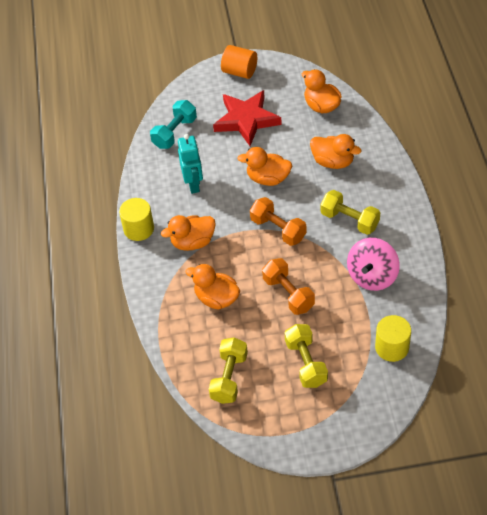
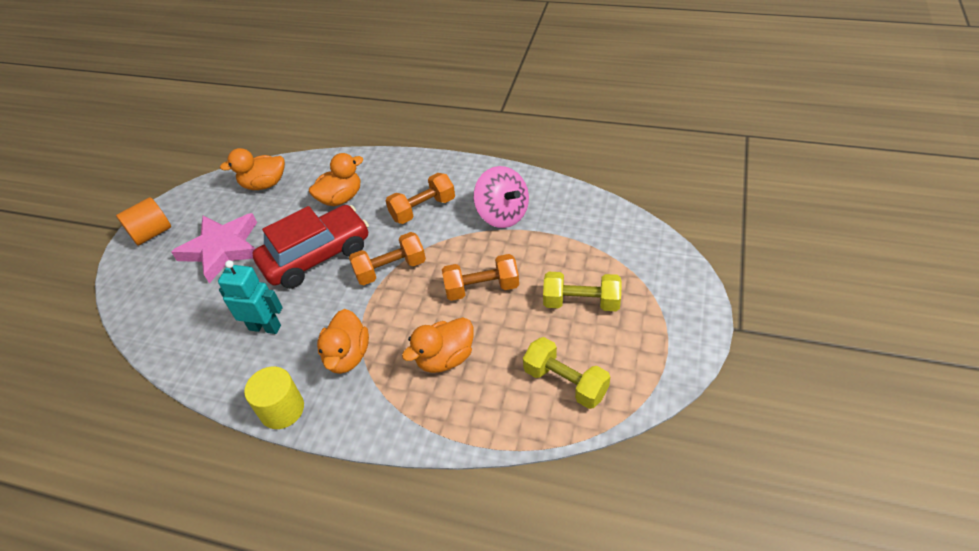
camera: 65 degrees left, 5 degrees down
(175, 133) = (173, 321): turquoise dumbbell -> none
(246, 120) = (222, 249): red star -> pink star
(268, 178) = (317, 256): orange duck -> red car
(349, 220) = (423, 209): yellow dumbbell -> orange dumbbell
(392, 347) = (596, 227): yellow cylinder -> none

